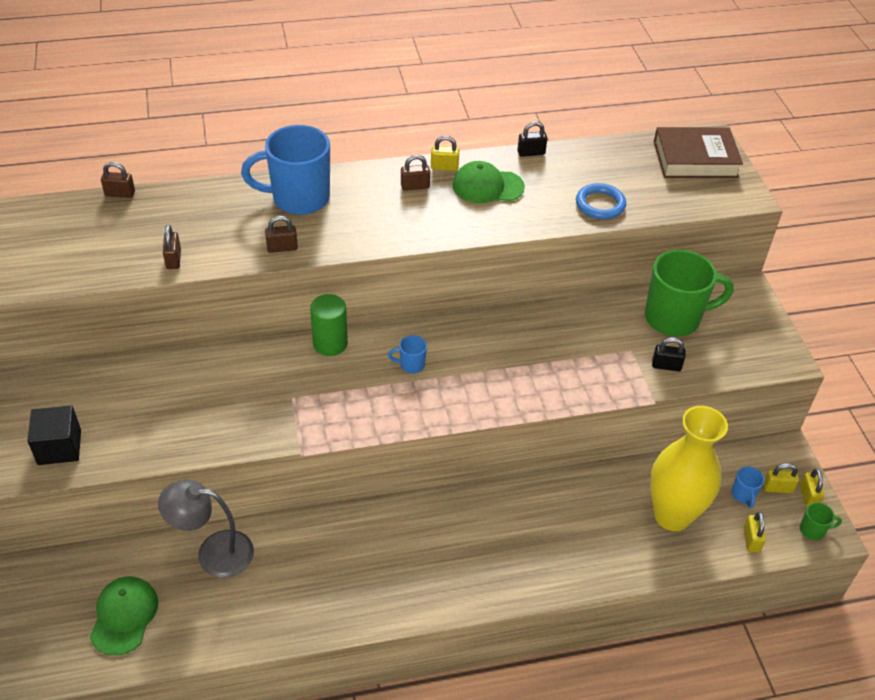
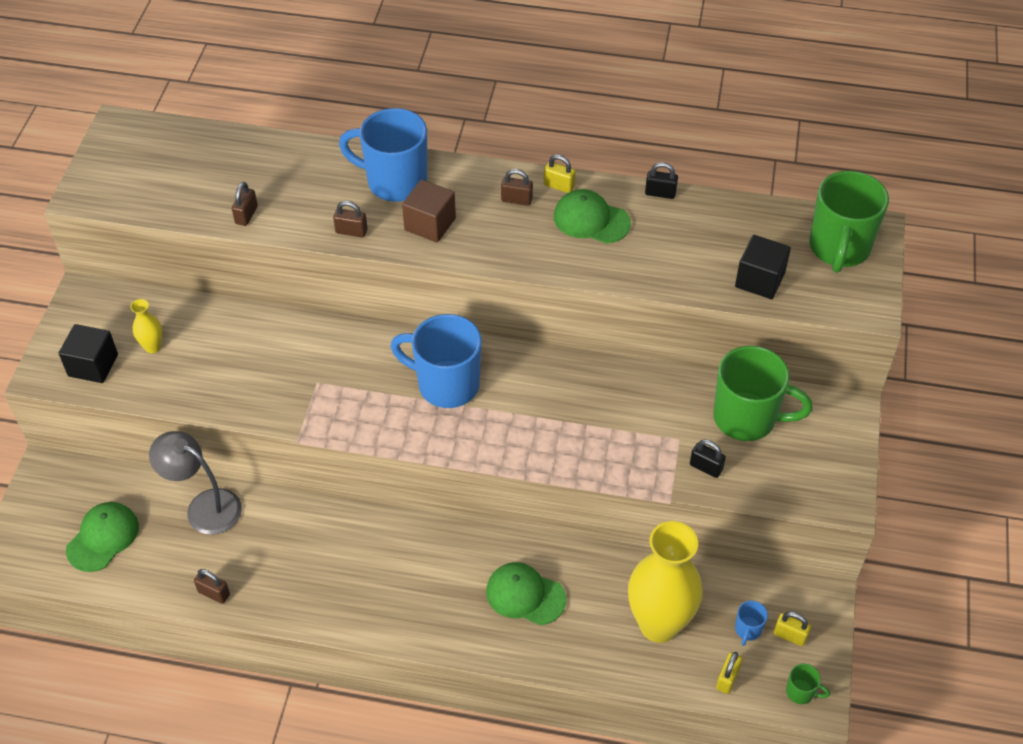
camera: 25 degrees right, 5 degrees up
(113, 413) = (153, 347): none -> yellow vase
(120, 194) = (232, 132): brown padlock -> brown padlock (214, 593)
(330, 343) = (380, 338): green cylinder -> none
(350, 224) = (430, 224): none -> brown cube
(411, 365) = (446, 384): blue mug -> blue mug, size x2.36
(549, 530) = (525, 595): none -> green cap
(600, 204) = (698, 273): blue ring -> none
(650, 197) = (759, 280): none -> black cube
(695, 159) = (839, 249): brown book -> green mug
(808, 497) = (818, 656): yellow padlock -> none

